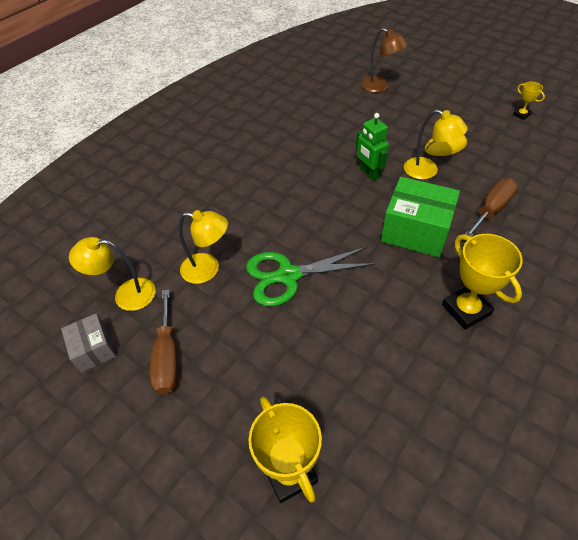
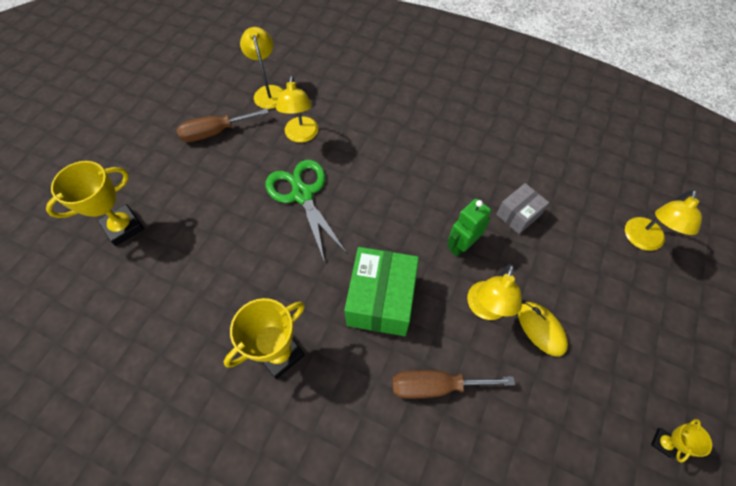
camera: 75 degrees right, 10 degrees up
(94, 349) = (219, 89): grey box -> grey box (518, 215)
(380, 87) = (642, 241): brown lamp -> yellow lamp
(491, 210) = (435, 386): brown screwdriver -> brown screwdriver turned 150 degrees clockwise

